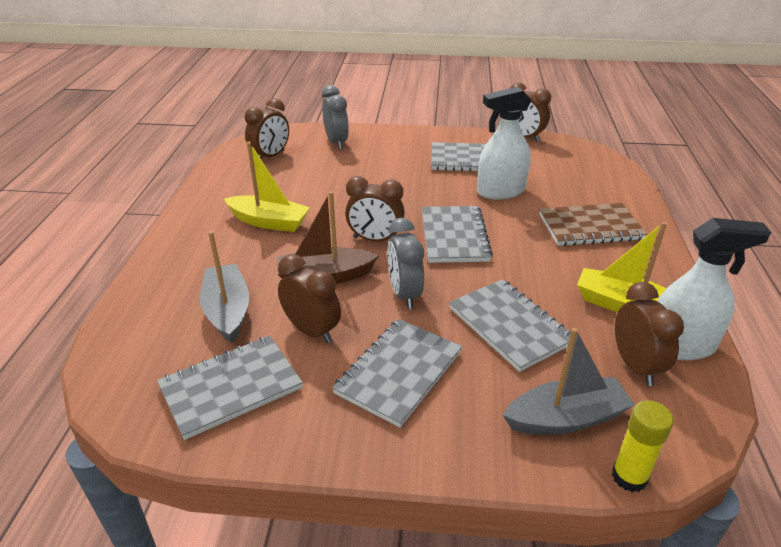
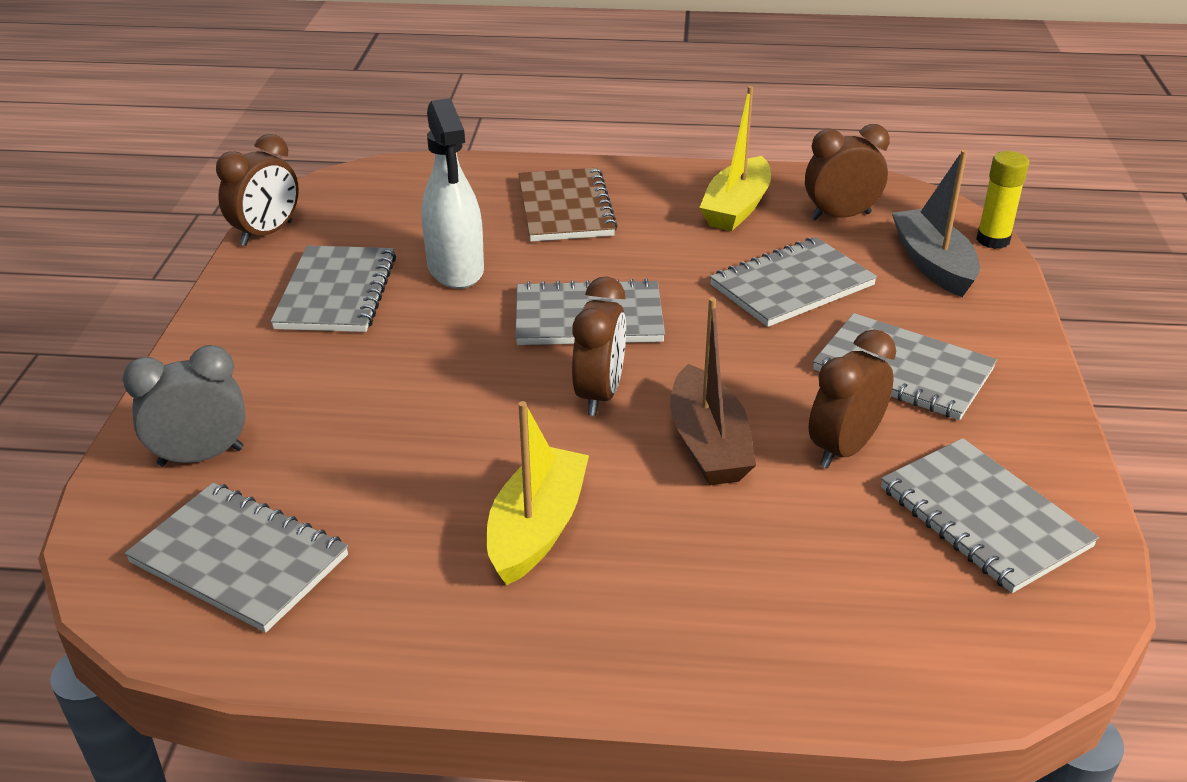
camera: 90 degrees left, 0 degrees up
(227, 311) = (818, 547): grey boat -> none
(270, 156) = (239, 559): brown clock -> grey notebook
(404, 294) = (741, 365): grey clock -> none
(680, 346) = (800, 187): white spray bottle -> none

